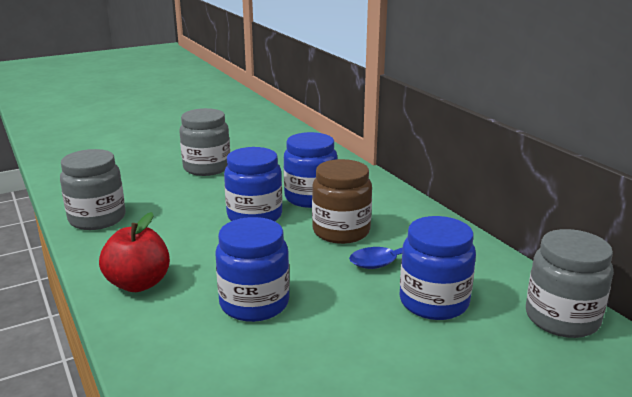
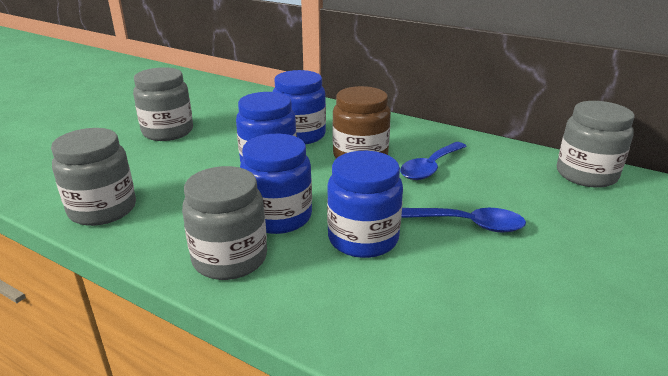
camera: 30 degrees left, 5 degrees up
(138, 283) = (230, 258): red apple -> grey jar
(362, 323) = (468, 224): none -> blue spoon
(434, 302) = (495, 190): blue jar -> blue jar (278, 217)

